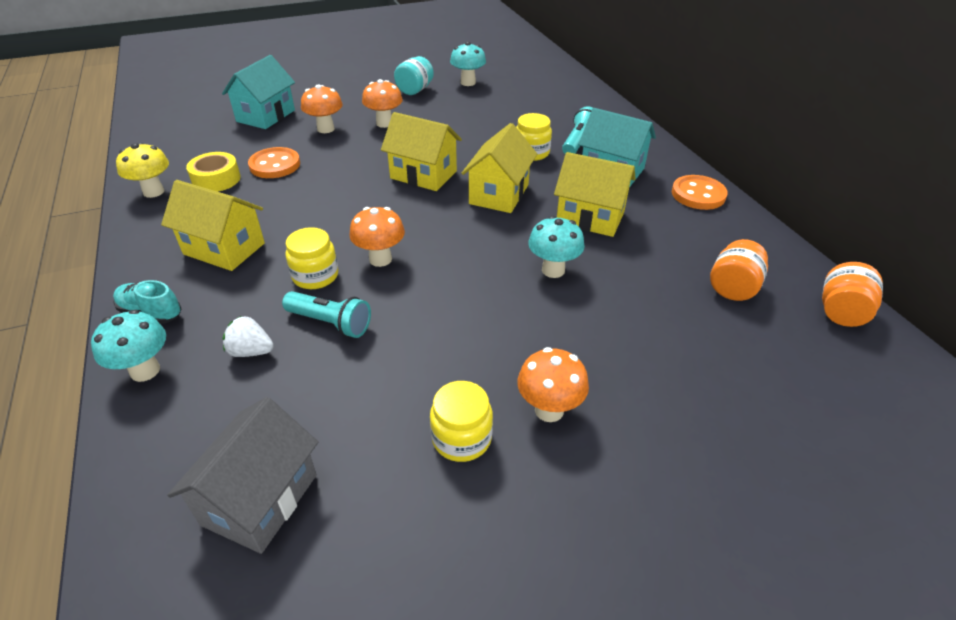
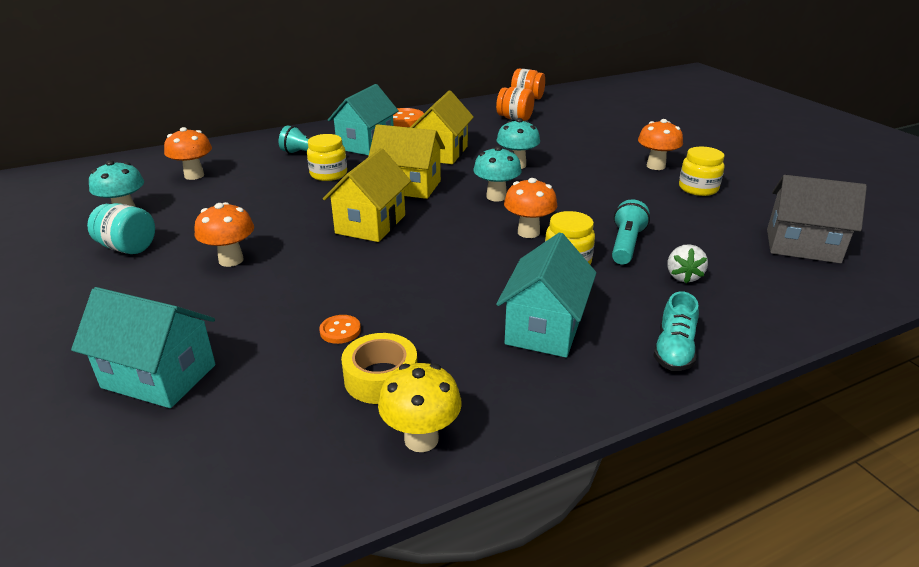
camera: 95 degrees left, 10 degrees down
(145, 371) = (746, 329): turquoise mushroom -> turquoise mushroom (496, 197)
(224, 249) = (544, 328): yellow house -> turquoise house
(275, 165) = (340, 331): orange button -> orange button, size x0.55
(325, 129) = (233, 305): orange mushroom -> orange mushroom (194, 175)

